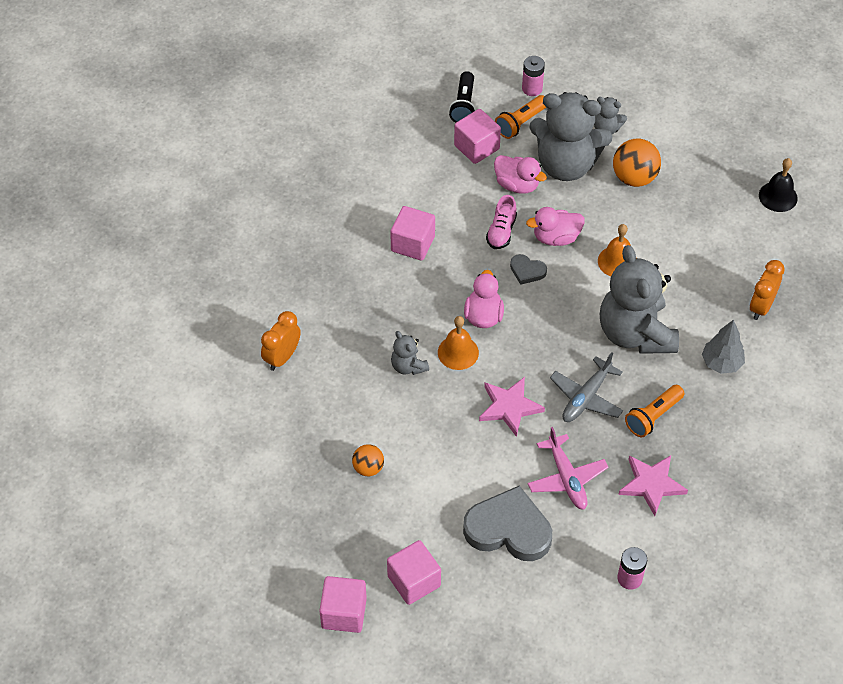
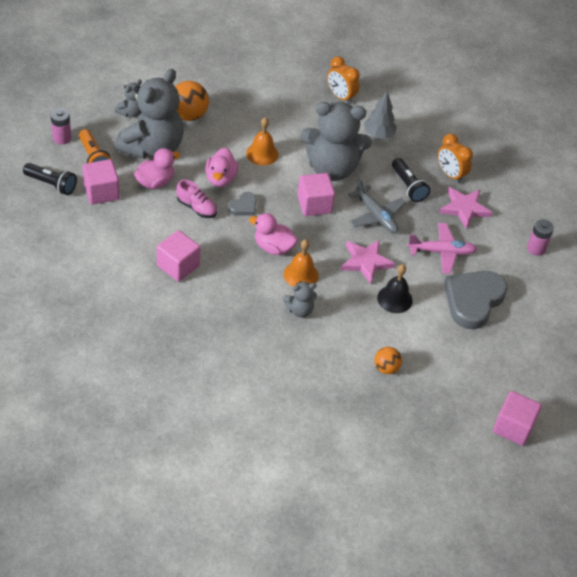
camera: 75 degrees left, 5 degrees down
(282, 357) = (251, 391): orange clock -> orange clock (450, 174)
(414, 581) = (499, 373): pink cube -> pink cube (314, 204)
(653, 416) = (408, 186): orange flashlight -> black flashlight
(778, 196) = (250, 51): black bell -> black bell (394, 299)

